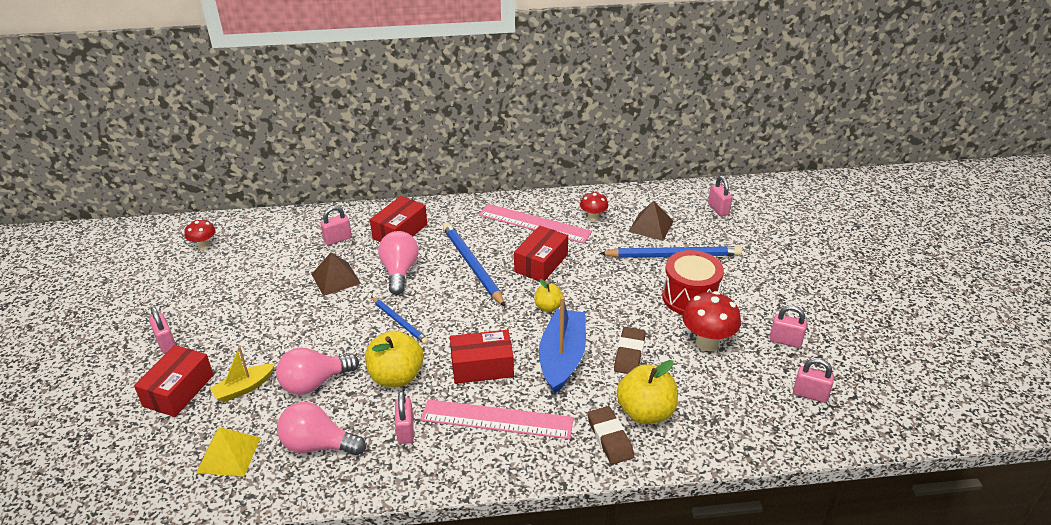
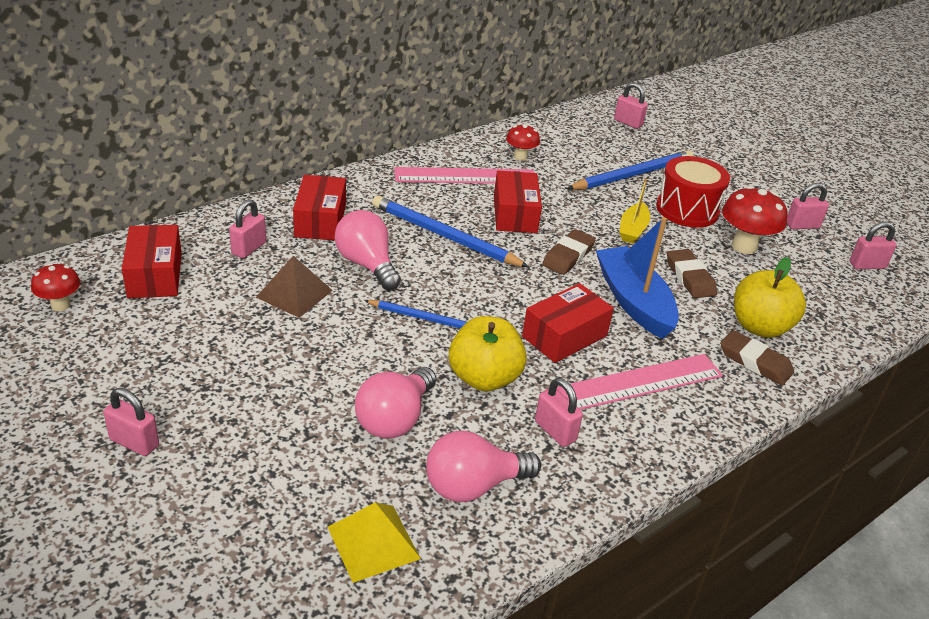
camera: 35 degrees left, 0 degrees up
(179, 390) = (218, 494): red box -> red box (155, 275)
(244, 388) = (309, 457): yellow boat -> yellow boat (633, 230)
(548, 307) = (568, 256): yellow apple -> brown eraser
(651, 226) = (584, 152): brown pyramid -> none

